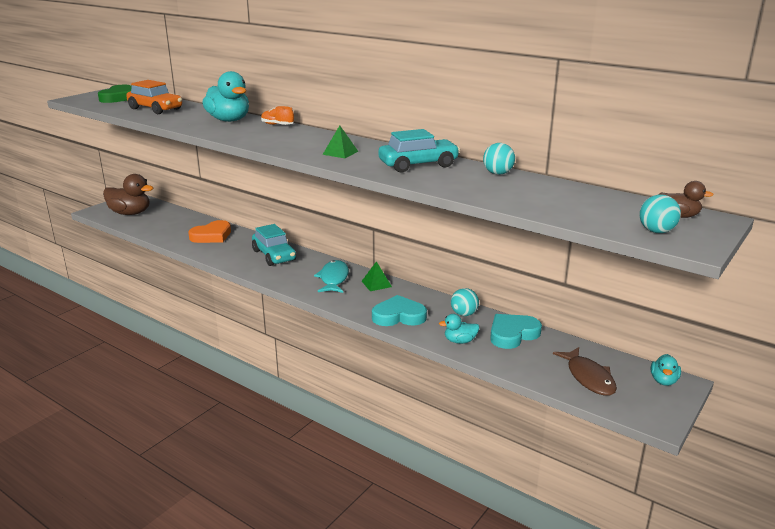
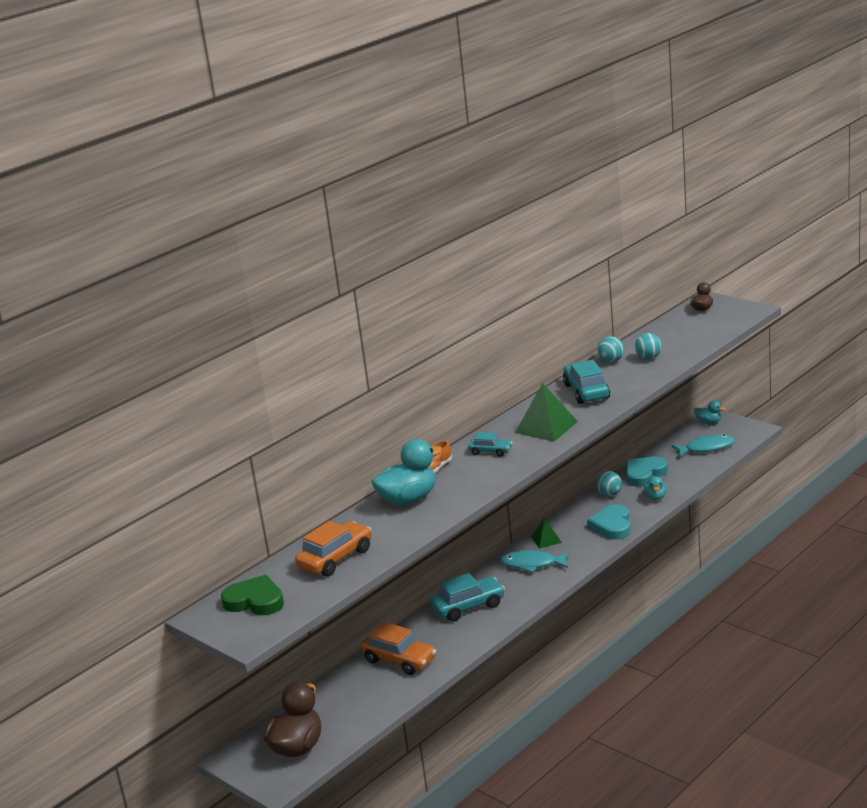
camera: 80 degrees left, 0 degrees up
(212, 236) = (399, 660): orange heart -> orange car
(299, 138) = (490, 451): none -> turquoise car
(340, 153) = (546, 427): green pyramid -> green pyramid, size x1.78
(512, 334) = (644, 474): turquoise heart -> turquoise heart turned 75 degrees clockwise
(588, 377) = (706, 448): brown fish -> turquoise fish
(656, 231) = (730, 317): turquoise ball -> turquoise ball (648, 358)

